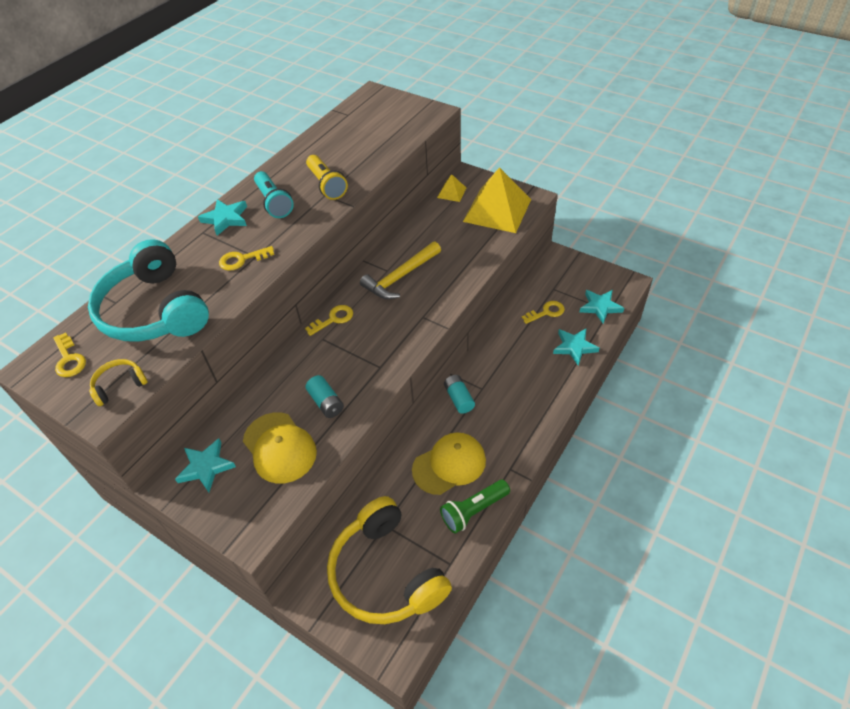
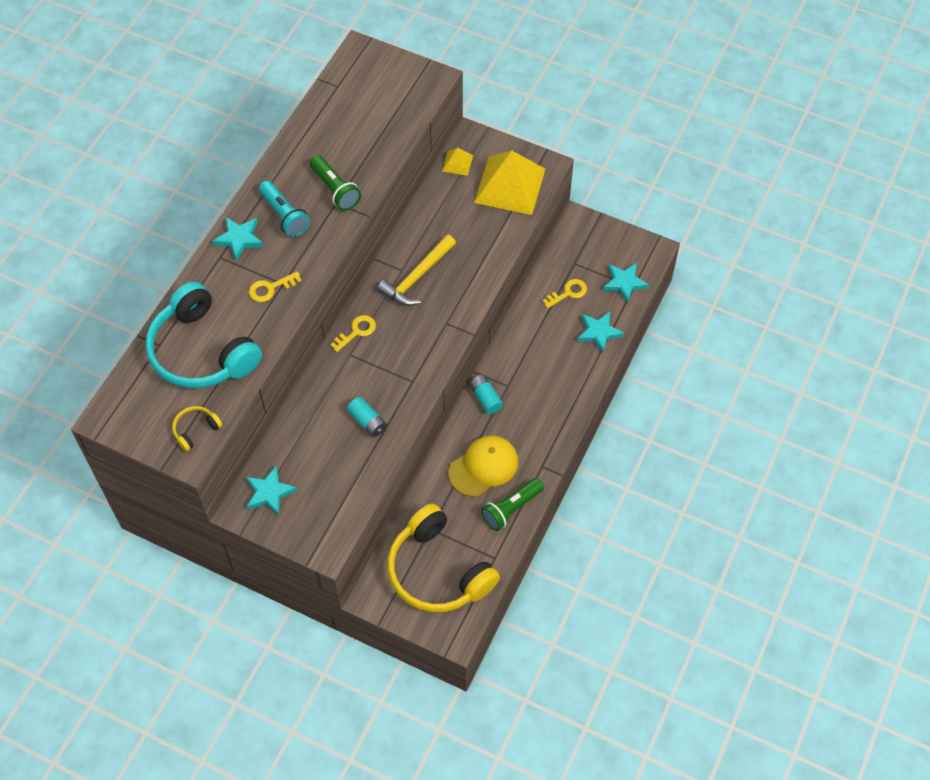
camera: 10 degrees left, 10 degrees up
(69, 359) = (138, 408): yellow key -> none
(279, 447) = (333, 469): yellow cap -> none
(326, 185) = (335, 189): yellow flashlight -> green flashlight

